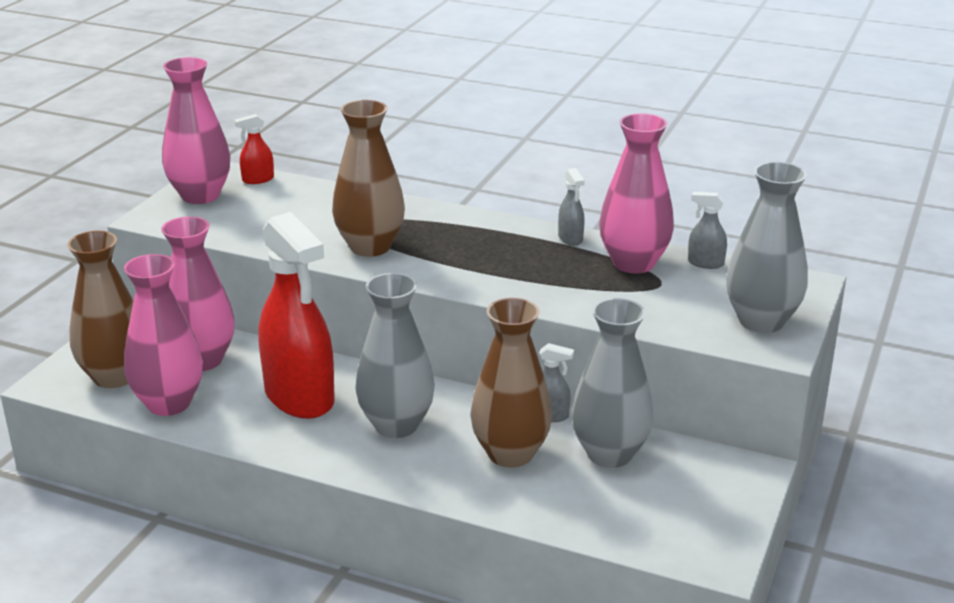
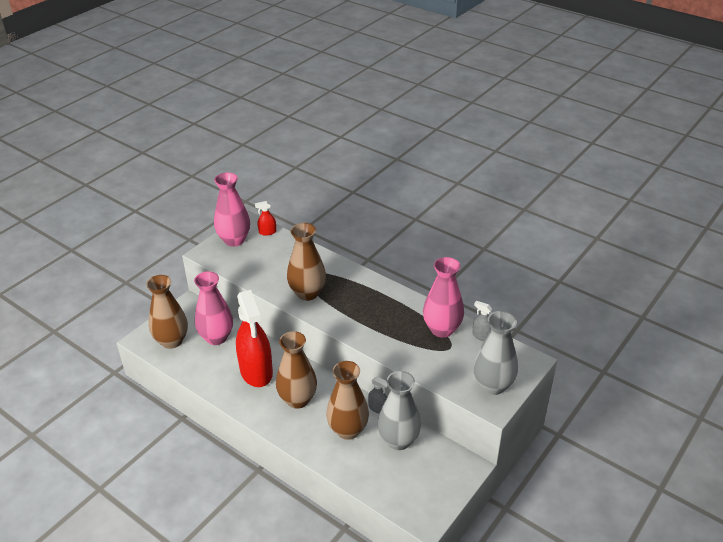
camera: 15 degrees right, 10 degrees up
(169, 403) = (192, 364): pink vase -> none
(396, 425) = (297, 399): grey vase -> brown vase
(570, 238) = (415, 304): grey spray bottle -> none

